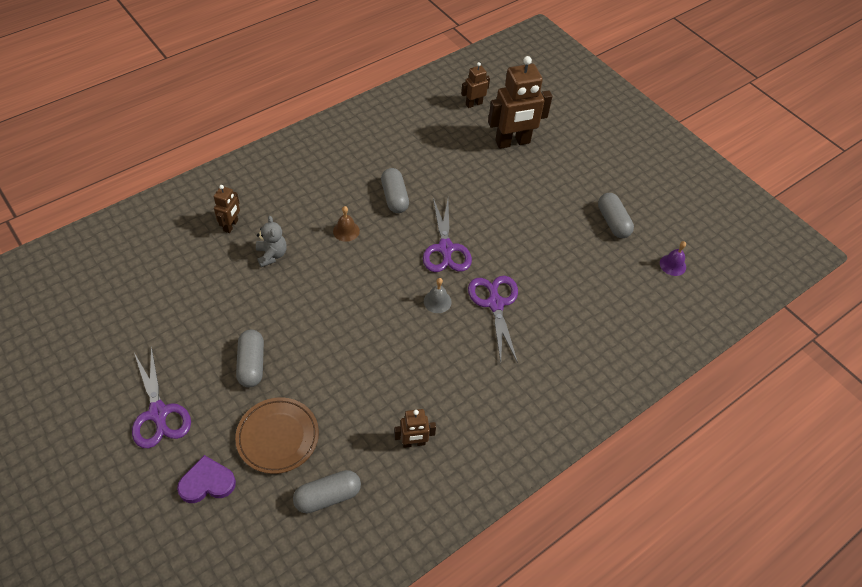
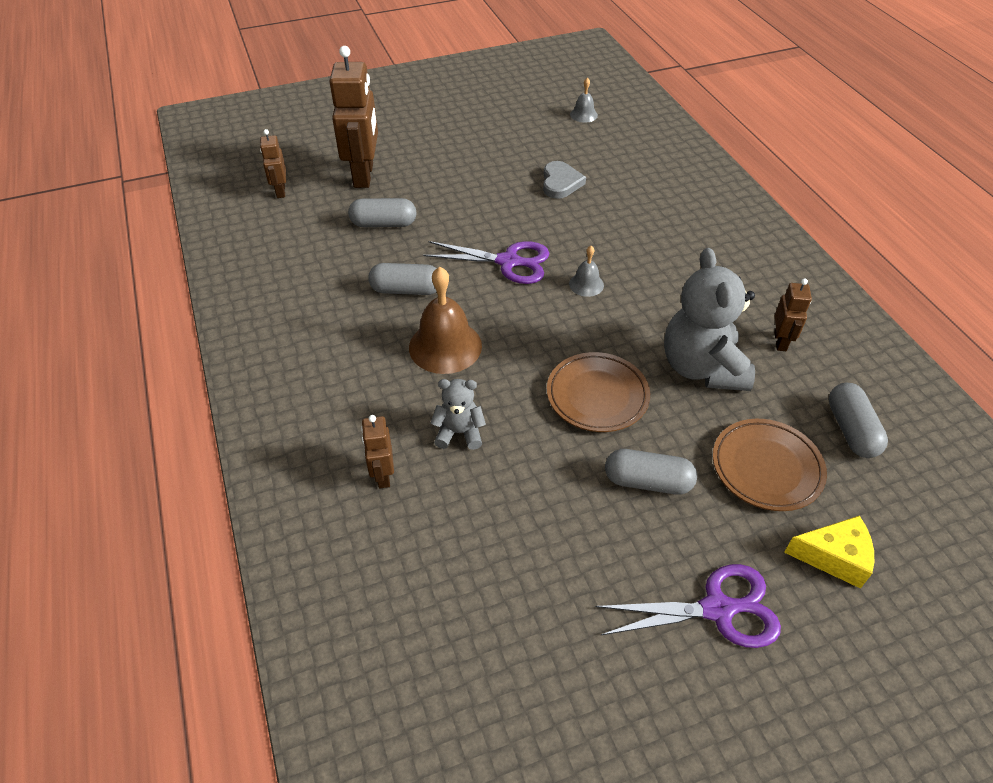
camera: 70 degrees left, 5 degrees down
(207, 482) = (833, 557): purple heart -> yellow cheese
(231, 225) = (383, 475): brown robot -> brown robot turned 135 degrees counterclockwise
(322, 325) = (597, 396): none -> brown plate
(346, 231) = (445, 346): brown bell -> brown bell, size x1.95
(368, 388) = (702, 368): none -> grey teddy bear
(495, 303) = (601, 240): purple scissors -> none
(560, 264) = (560, 183): none -> grey heart
(613, 222) = (515, 136): grey capsule -> grey capsule (384, 224)
(672, 265) = (583, 115): purple bell -> grey bell

